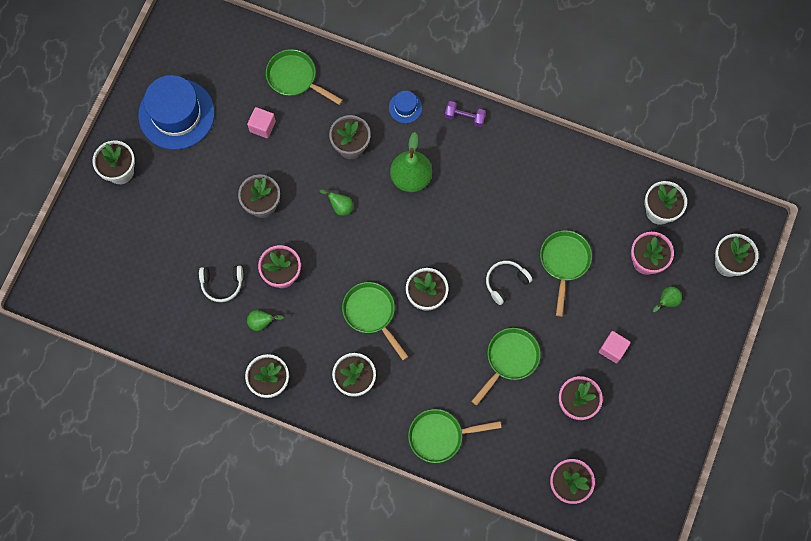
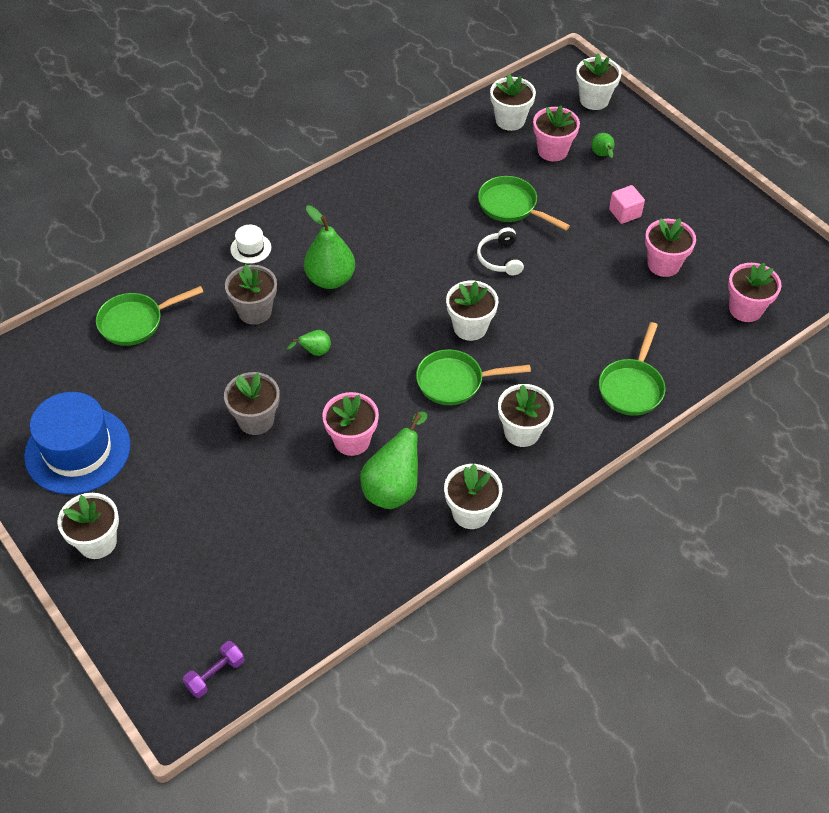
camera: 60 degrees left, 20 degrees down
(222, 284) = (319, 504): white headphones -> none
(261, 322) = (394, 487): green pear -> green pear, size x2.04
(262, 126) = (165, 377): pink cube -> none
(405, 107) = (250, 248): blue hat -> white hat
(464, 117) = (301, 209): purple dumbbell -> purple dumbbell (215, 674)
(510, 359) = (584, 292): green pan -> none

